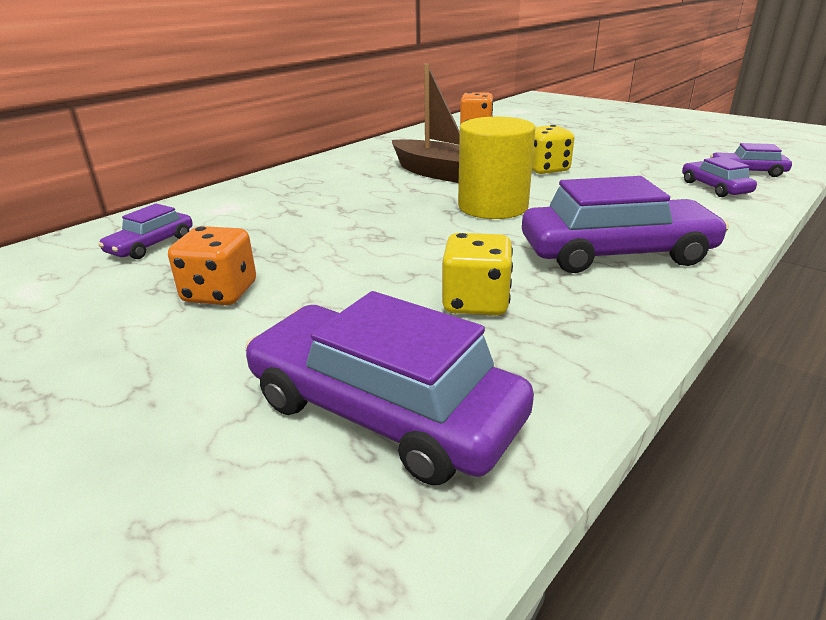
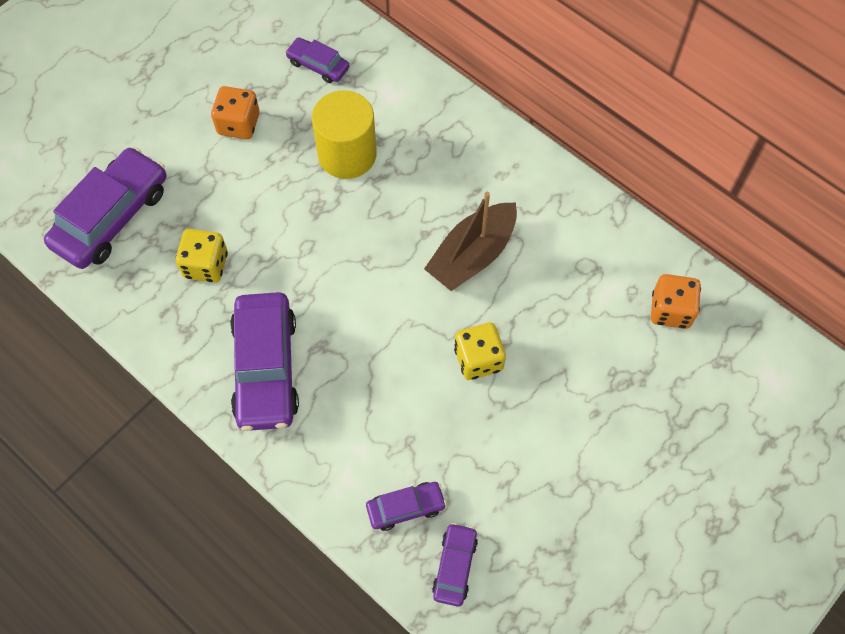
camera: 90 degrees right, 35 degrees up
(493, 206) = (372, 295): yellow cylinder -> yellow cylinder (347, 154)

